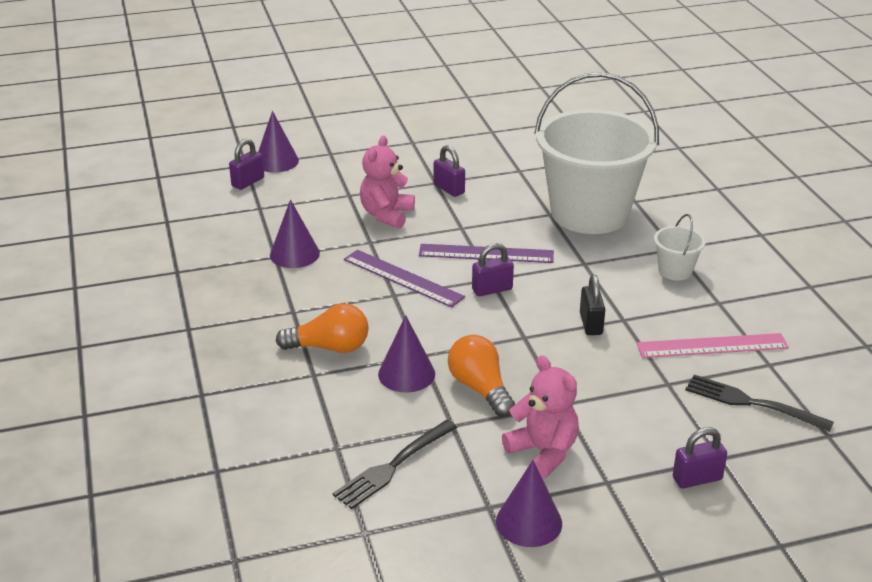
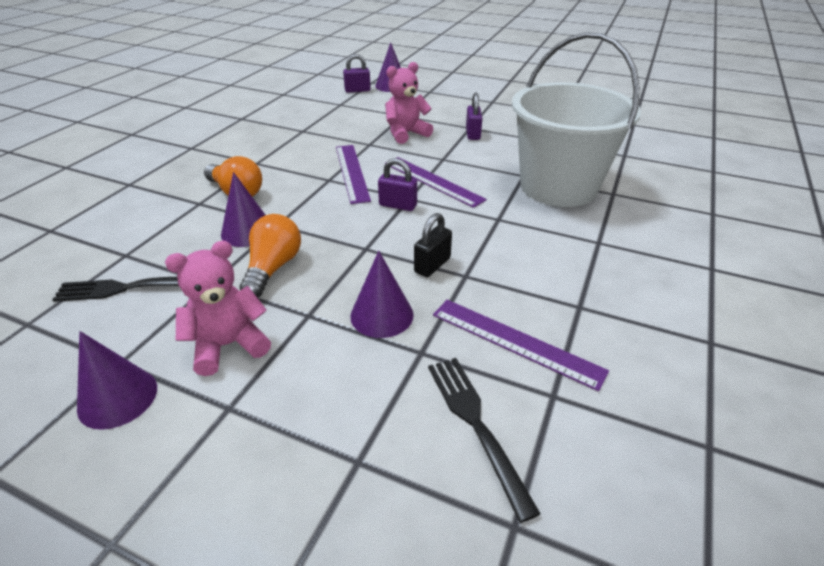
camera: 40 degrees right, 5 degrees up
(294, 254) = (315, 133): purple cone -> purple cone (382, 315)
(543, 452) = (228, 345): pink teddy bear -> pink teddy bear turned 120 degrees counterclockwise
(675, 271) = (573, 259): white bucket -> none
(697, 479) = (303, 466): purple padlock -> none
(712, 346) = (516, 342): pink ruler -> purple ruler

